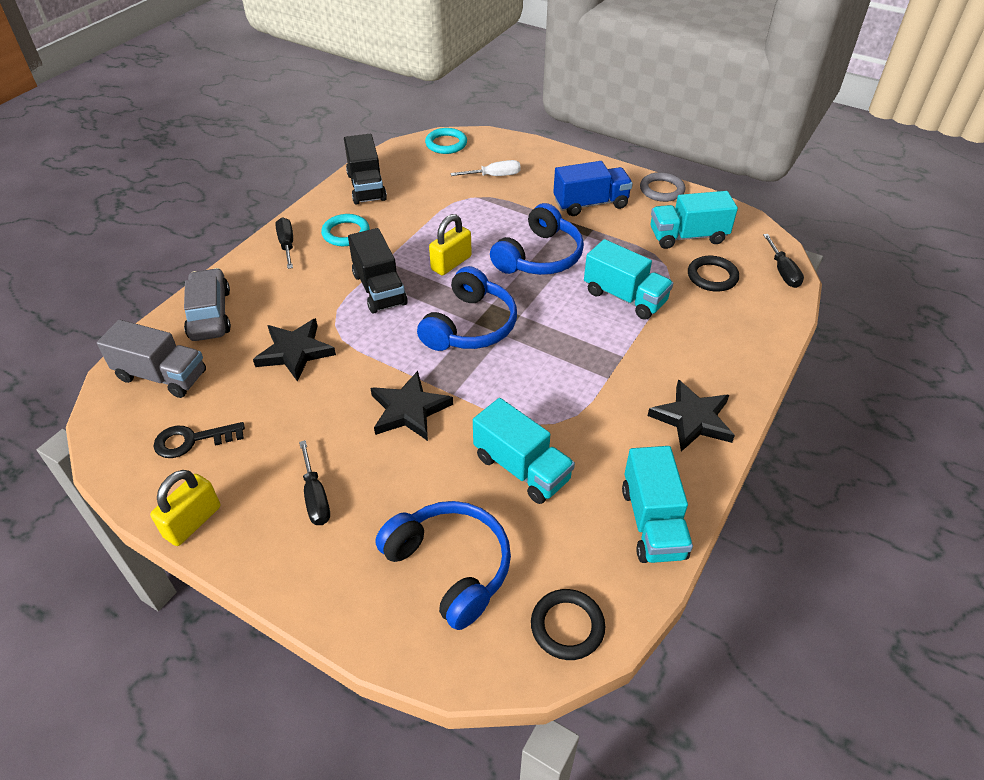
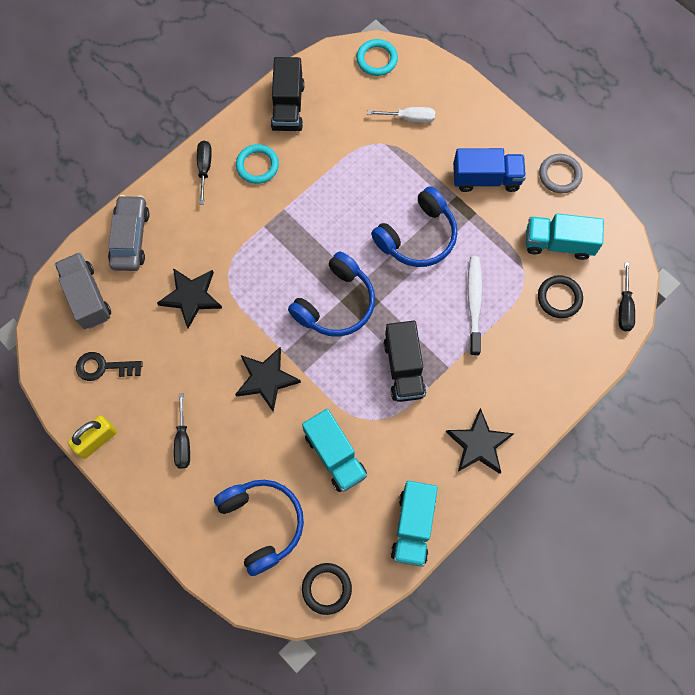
camera: 15 degrees right, 25 degrees up
(162, 376) = (87, 297): grey truck -> grey truck turned 150 degrees counterclockwise
(379, 289) = (271, 243): black truck -> black truck (403, 368)
(451, 263) = (339, 226): yellow padlock -> none
(624, 297) = (474, 303): turquoise truck -> white toothbrush

